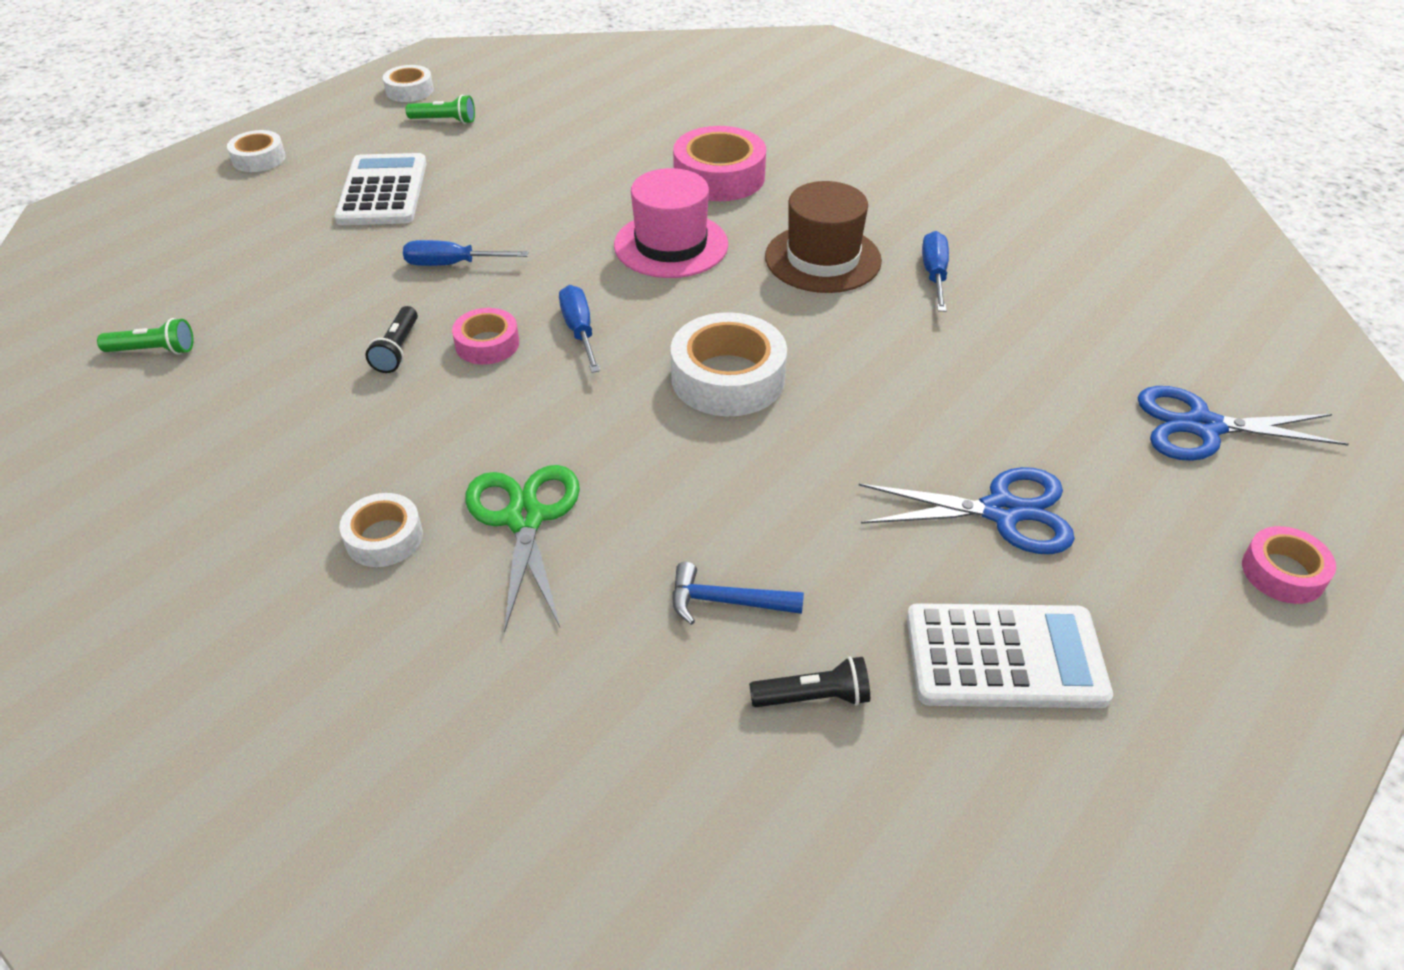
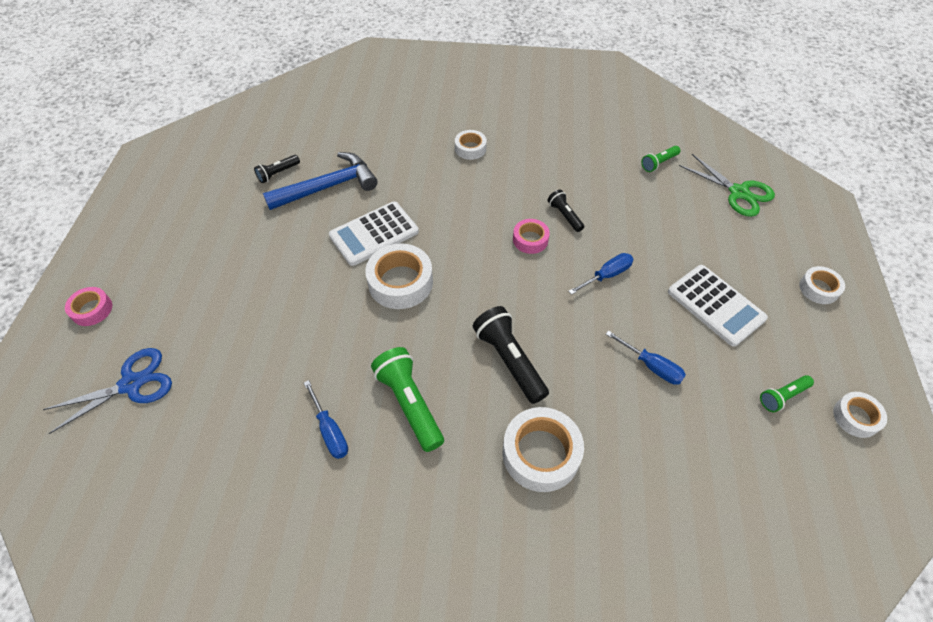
camera: 145 degrees right, 10 degrees up
(525, 518) = (428, 178): green scissors -> green scissors (738, 193)
(579, 330) = (497, 271): blue screwdriver -> blue screwdriver (652, 366)
(671, 245) = (509, 360): pink hat -> black flashlight
(719, 176) = (541, 453): pink tape -> white tape
(726, 601) = (328, 187): blue hammer -> blue hammer, size x1.96
(823, 259) = (409, 403): brown hat -> green flashlight
(1002, 512) = (231, 276): blue scissors -> none
(1005, 657) = (212, 217): white calculator -> white calculator (374, 234)

